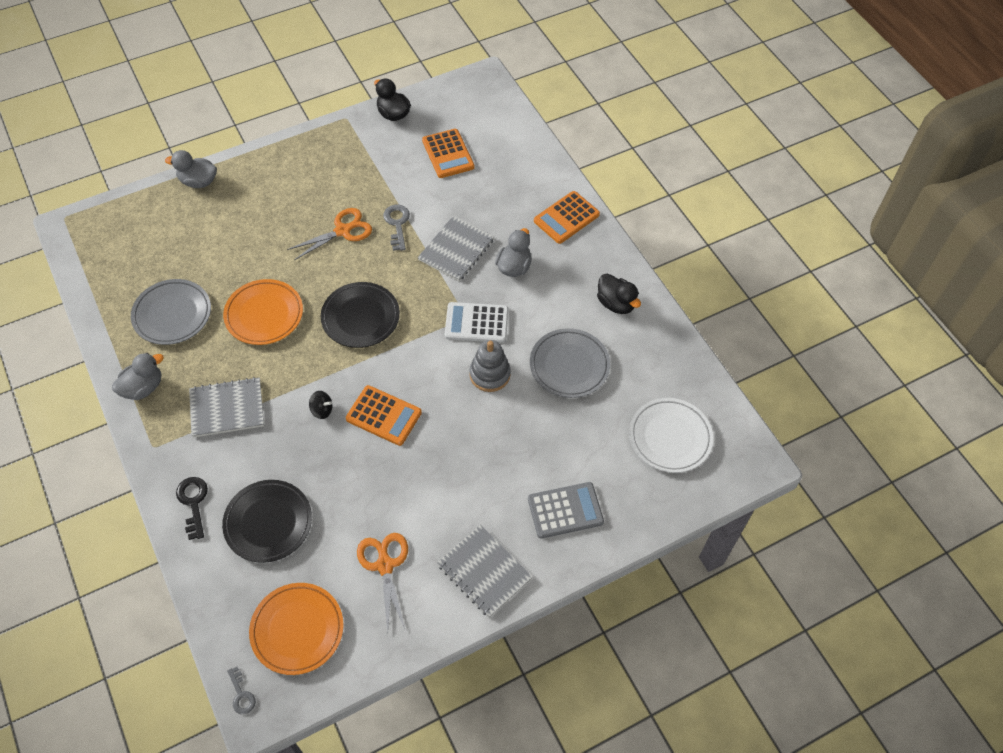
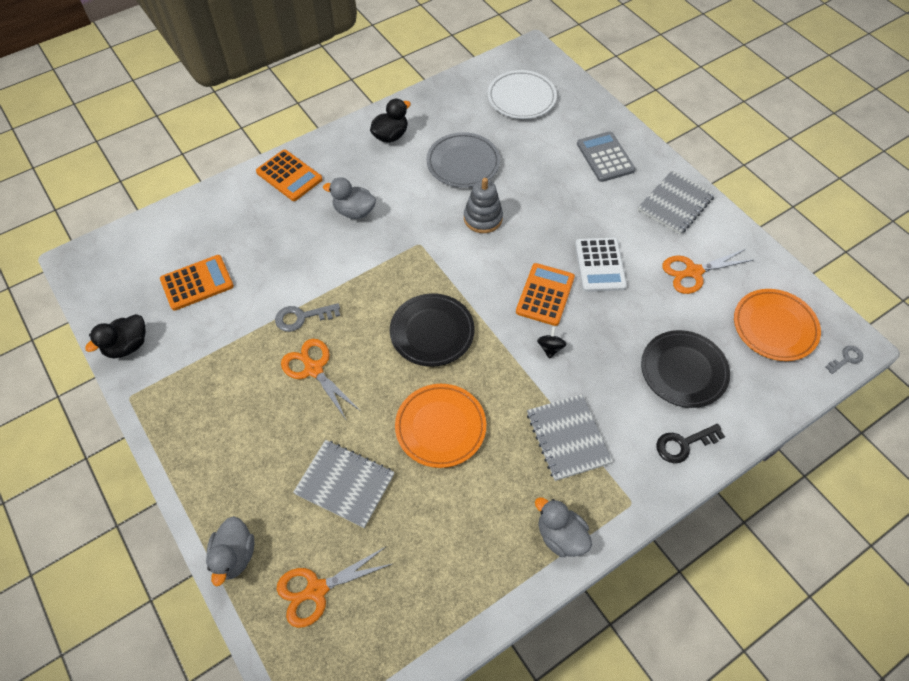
camera: 95 degrees left, 0 degrees up
(157, 227) = (316, 590): none -> orange scissors
(172, 314) = (453, 531): grey plate -> none
(456, 250) = (335, 260): grey notebook -> grey notebook (345, 484)
(476, 323) = (425, 234): white calculator -> white calculator (600, 265)

